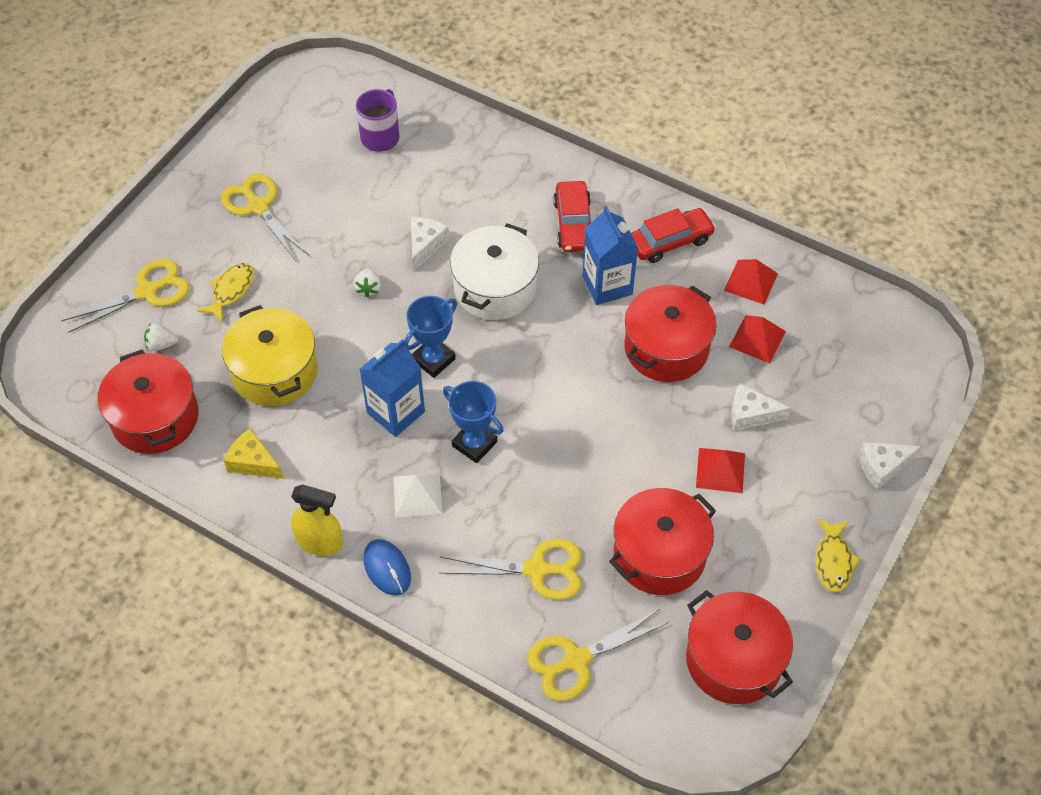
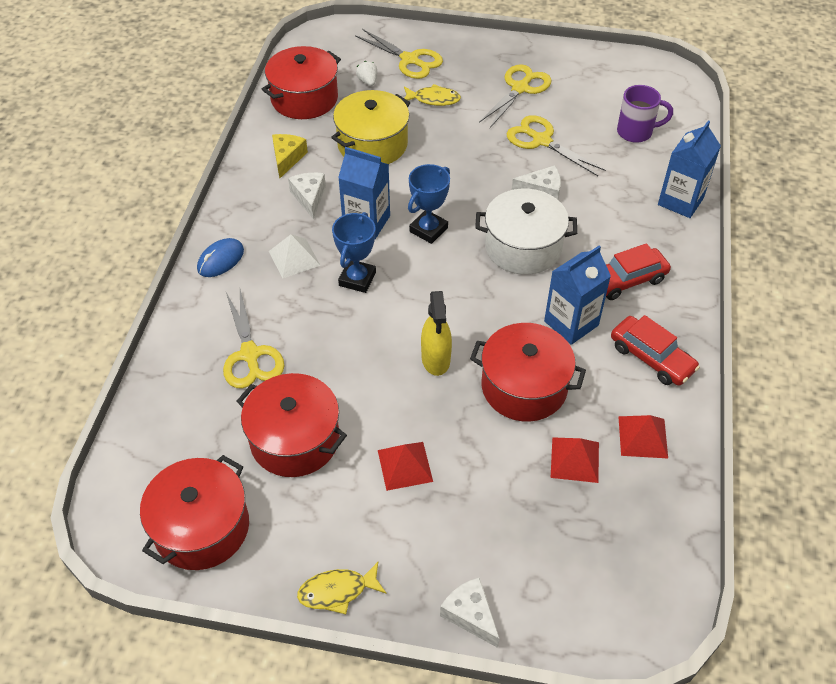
camera: 70 degrees right, 5 degrees down
(320, 542) = (231, 215): yellow spray bottle -> yellow spray bottle (436, 359)
(368, 288) = (478, 171): white strawberry -> none
(433, 359) = (428, 230): blue trophy -> blue trophy turned 75 degrees counterclockwise
(493, 142) = (680, 201): none -> blue carton
(576, 660) = (171, 406): yellow scissors -> yellow scissors (541, 141)
(751, 414) = (480, 476): white cheese -> white cheese (309, 197)

